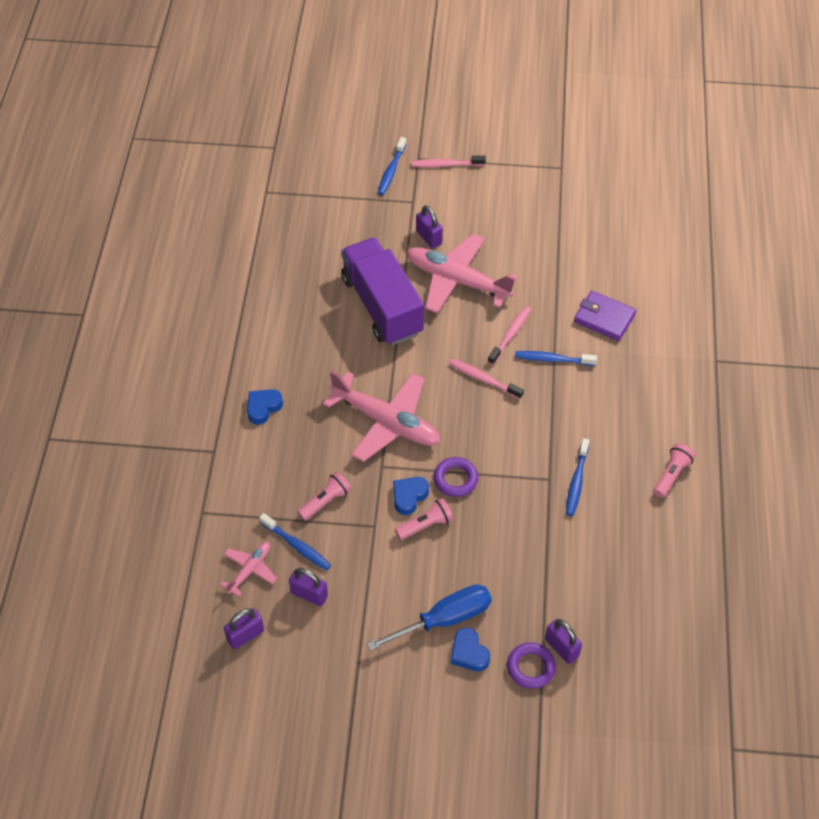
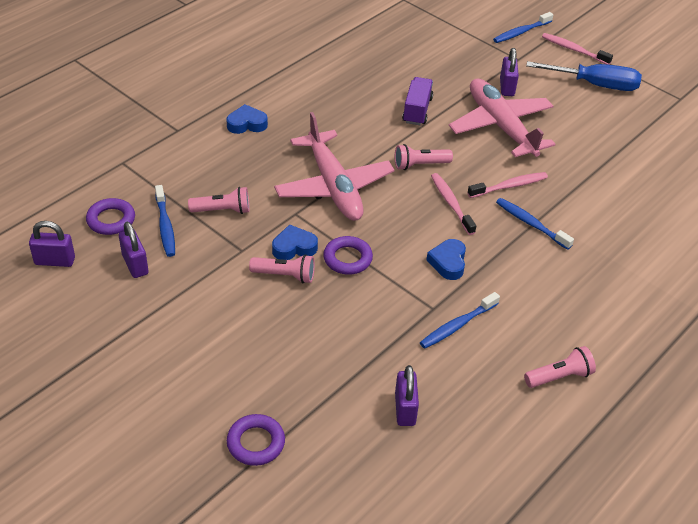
camera: 35 degrees right, 10 degrees down
(250, 570) = (111, 220): pink plane -> purple ring
(382, 306) = (417, 110): purple truck -> purple truck, size x0.49
(431, 358) = (420, 165): none -> pink flashlight
(443, 619) = (221, 353): blue screwdriver -> blue screwdriver (594, 85)
(469, 653) = (214, 393): blue heart -> blue heart (448, 262)
(561, 648) = (301, 447): purple padlock -> purple padlock (405, 409)
(604, 318) = (613, 220): purple wallet -> none

